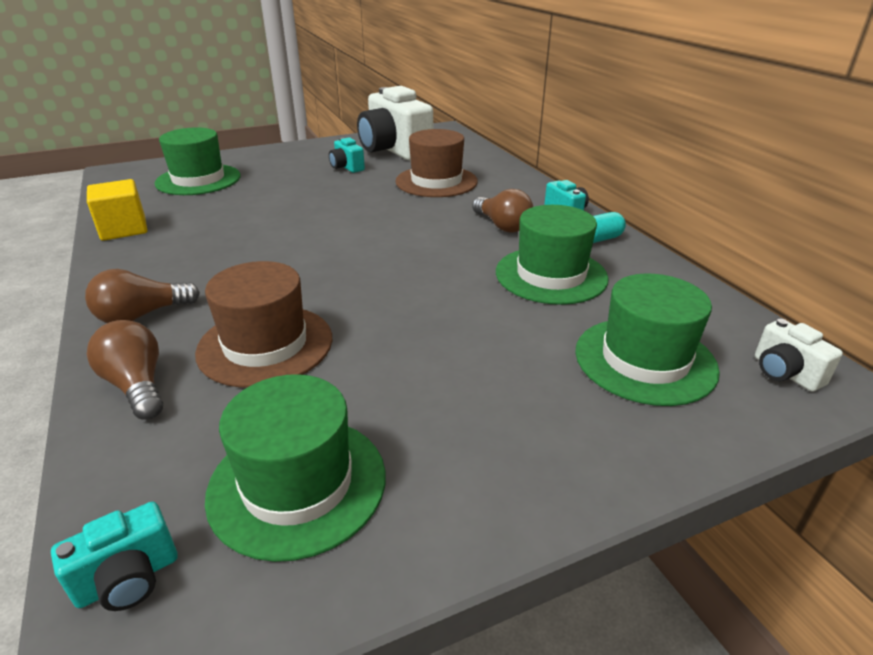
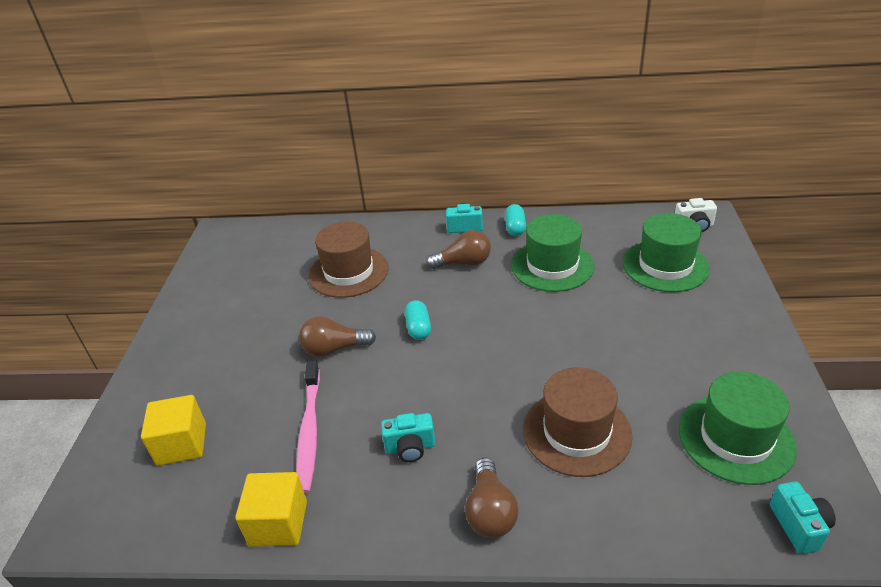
camera: 60 degrees left, 5 degrees up
(137, 385) = (602, 517): brown light bulb -> brown light bulb (334, 349)
(198, 180) = (182, 444): green hat -> yellow cube
(223, 216) = (309, 432): none -> pink toothbrush
(347, 167) = (260, 319): turquoise camera -> turquoise camera (410, 447)
(380, 227) = (418, 328): none -> turquoise capsule
(394, 151) = (246, 277): white camera -> none

